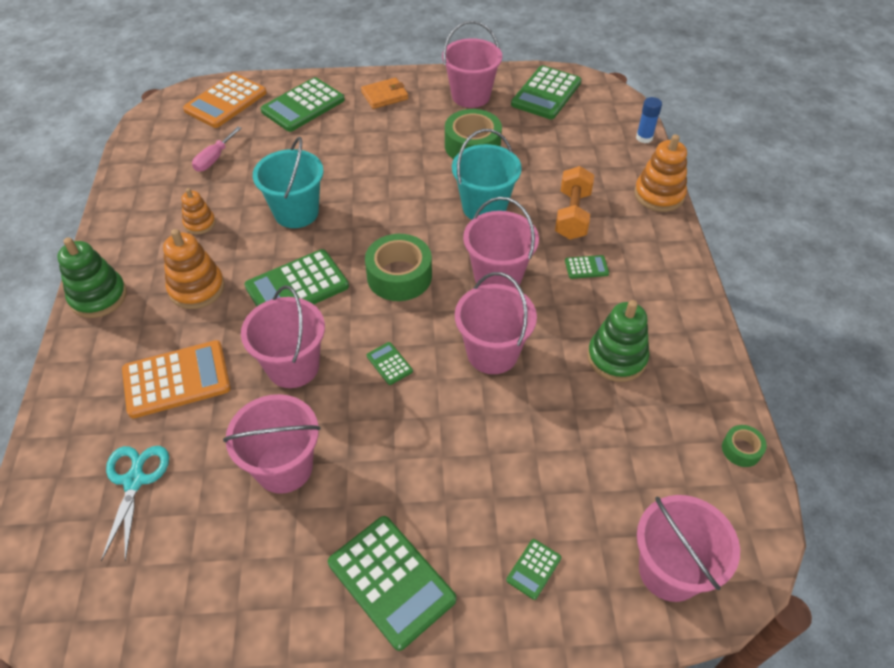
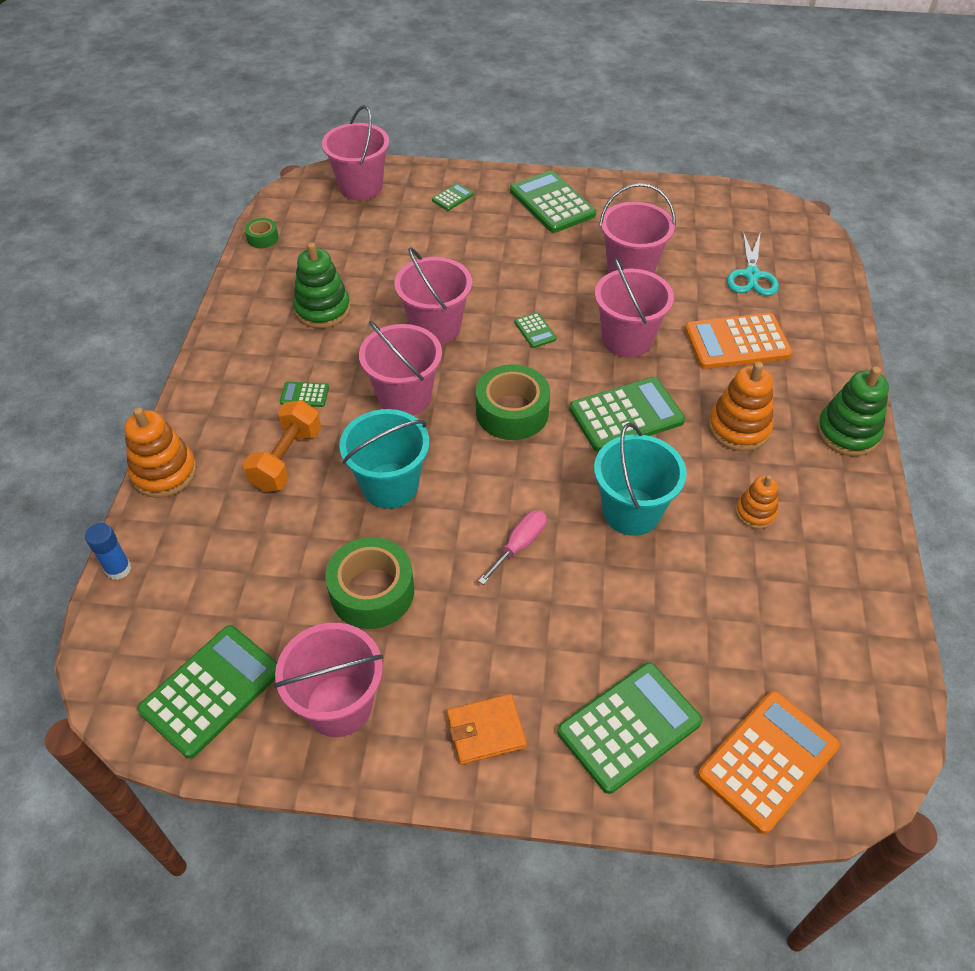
camera: 170 degrees left, 0 degrees up
(214, 159) = (760, 624): pink screwdriver -> pink screwdriver (519, 545)

